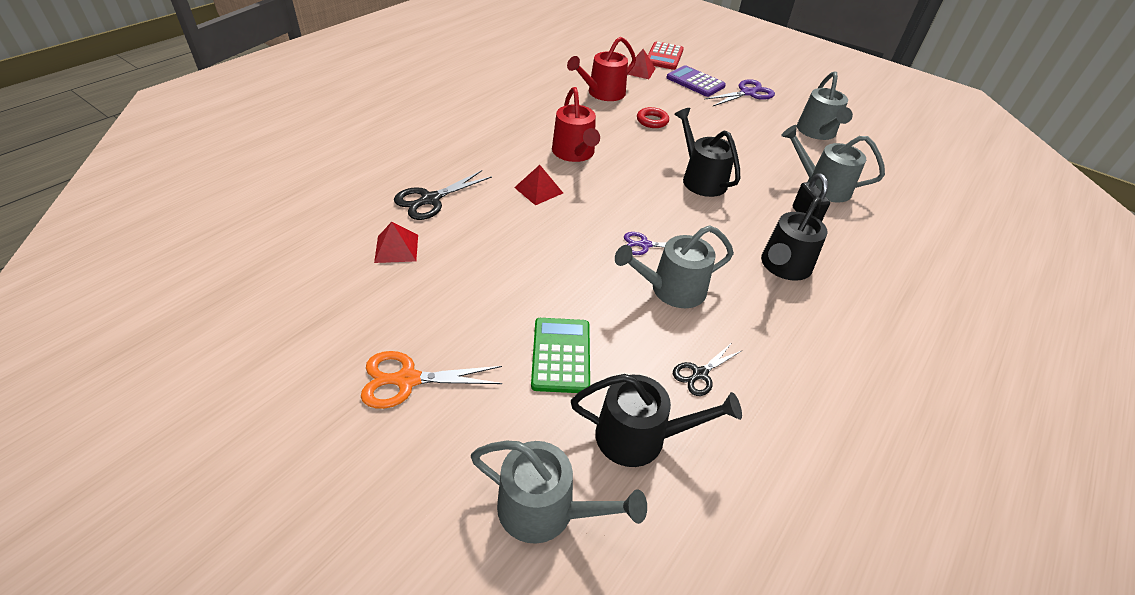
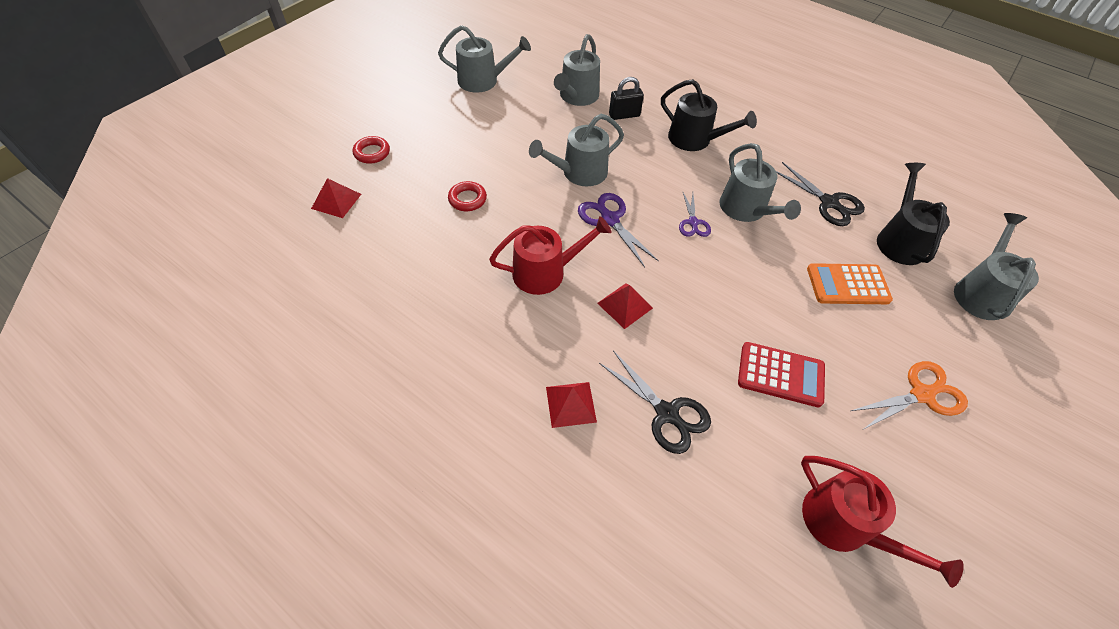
camera: 90 degrees left, 10 degrees up
(396, 248) = (762, 435): red pyramid -> red pyramid (571, 404)
(406, 380) = (922, 394): orange scissors -> orange scissors turned 105 degrees counterclockwise
(561, 355) = (847, 285): green calculator -> orange calculator
(602, 93) = (398, 241): red watering can -> red watering can (844, 525)
(664, 57) = (297, 173): red calculator -> red calculator (780, 374)
(695, 82) = (372, 153): purple calculator -> red ring
(699, 374) = (829, 203): black scissors -> black scissors, size x1.58
(701, 179) = (579, 173): black watering can -> grey watering can
(748, 93) = (401, 114): purple scissors -> purple scissors (609, 219)

